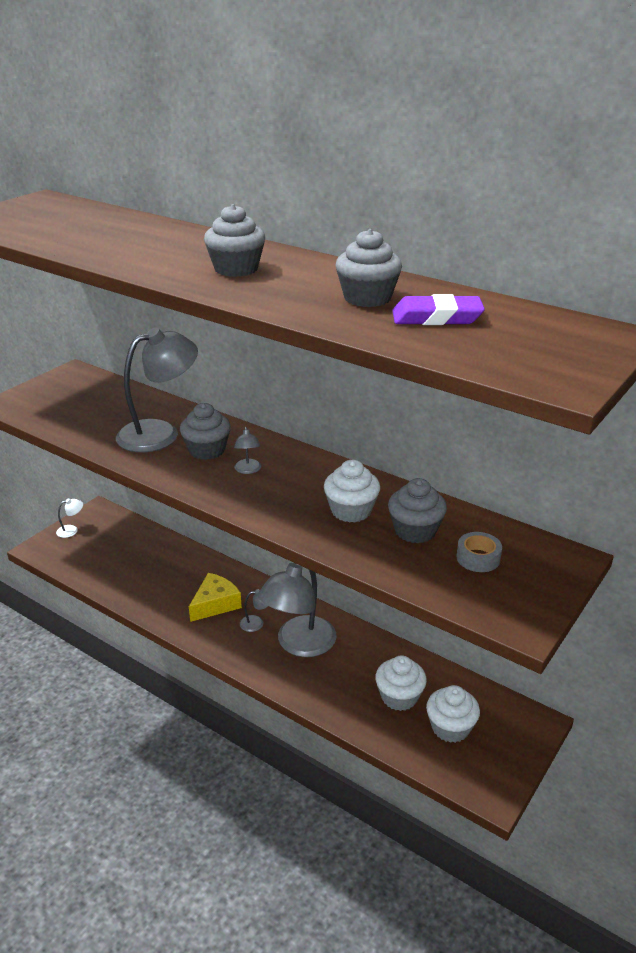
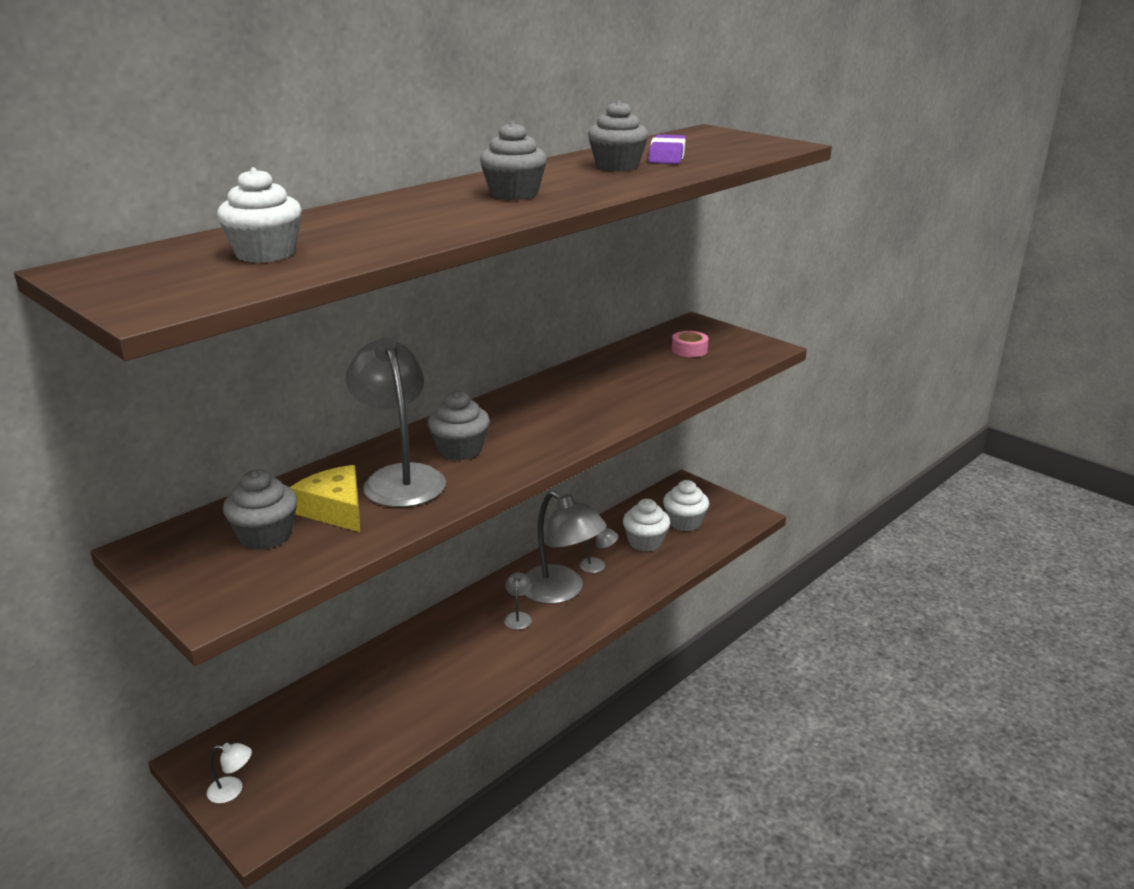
camera: 80 degrees left, 5 degrees down
(71, 530) = (232, 790): white lamp -> white lamp turned 105 degrees clockwise
(215, 604) = (473, 646): yellow cheese -> yellow cheese (335, 510)
(248, 470) = (515, 429): grey lamp -> grey lamp (598, 566)
(351, 511) = (609, 388): white cupcake -> white cupcake (265, 254)
(415, 530) = (647, 366): grey cupcake -> grey cupcake (265, 535)
(478, 558) = (689, 350): grey tape -> pink tape

